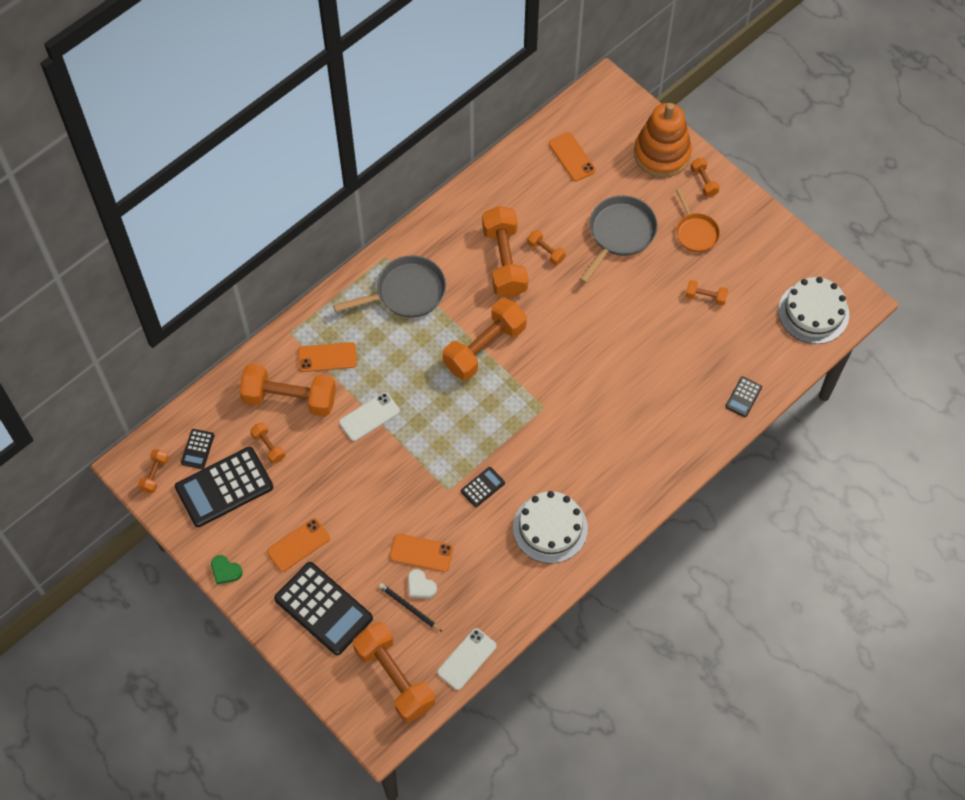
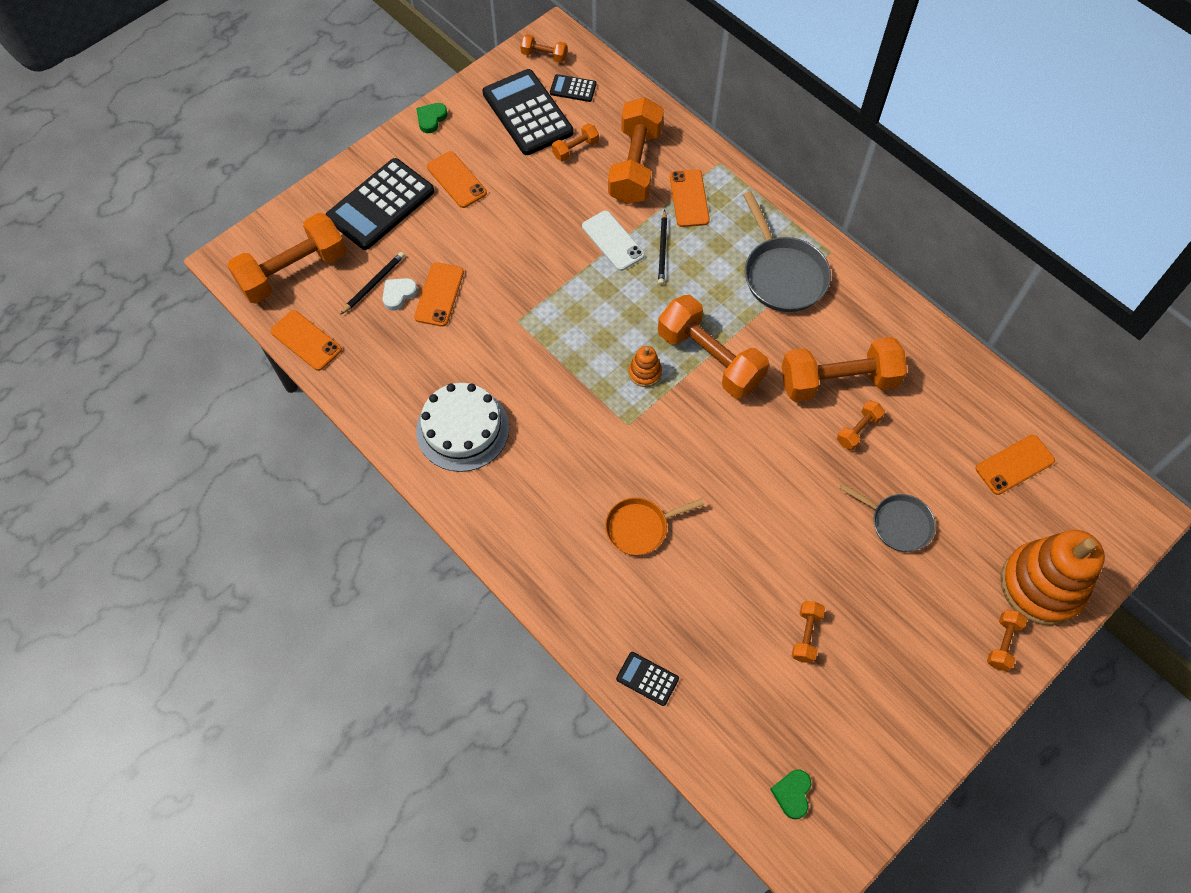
camera: 90 degrees right, 0 degrees up
(379, 379) = (662, 249): none -> black pencil
(467, 659) = (306, 340): white phone -> orange phone
(482, 487) = (519, 356): black calculator -> none
(497, 394) = (645, 373): none -> orange stacking toy
(619, 234) = (897, 523): grey pan -> grey pan, size x0.64
(695, 232) = (913, 627): orange pan -> orange pan (640, 527)
(704, 181) = (1002, 643): orange dumbbell -> orange dumbbell turned 45 degrees counterclockwise
(813, 312) = (792, 794): white cake -> green heart

